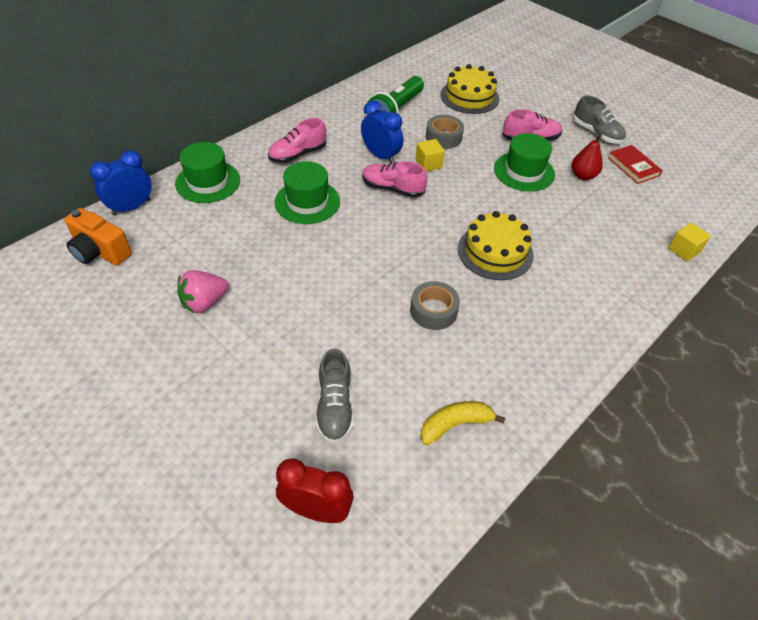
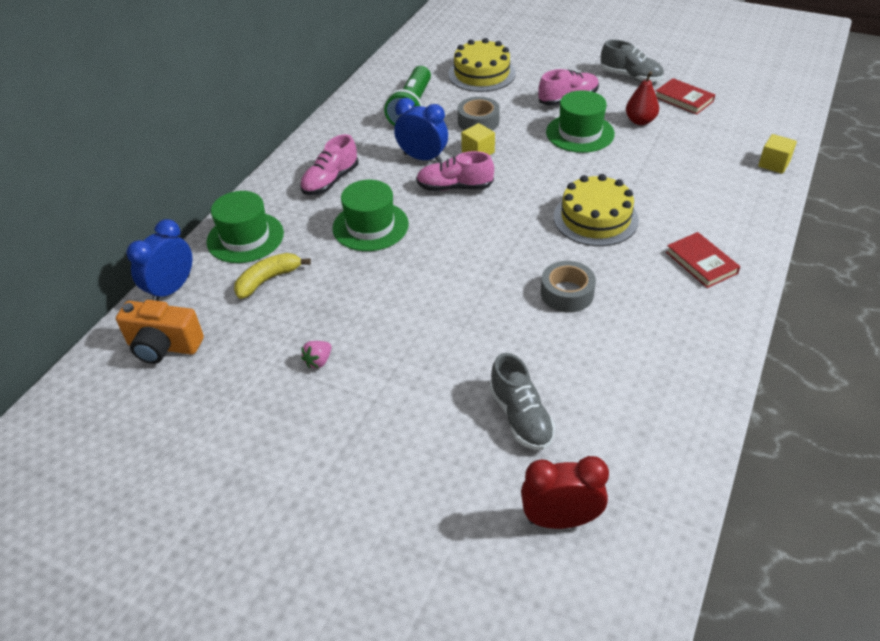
camera: 15 degrees left, 5 degrees down
(204, 303) = (318, 361): pink strawberry -> pink strawberry, size x0.56
(455, 424) = (650, 393): yellow banana -> yellow banana (268, 280)
(566, 321) = (701, 262): none -> red book

